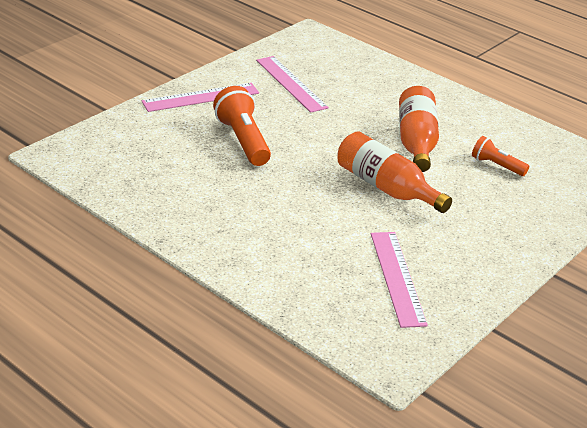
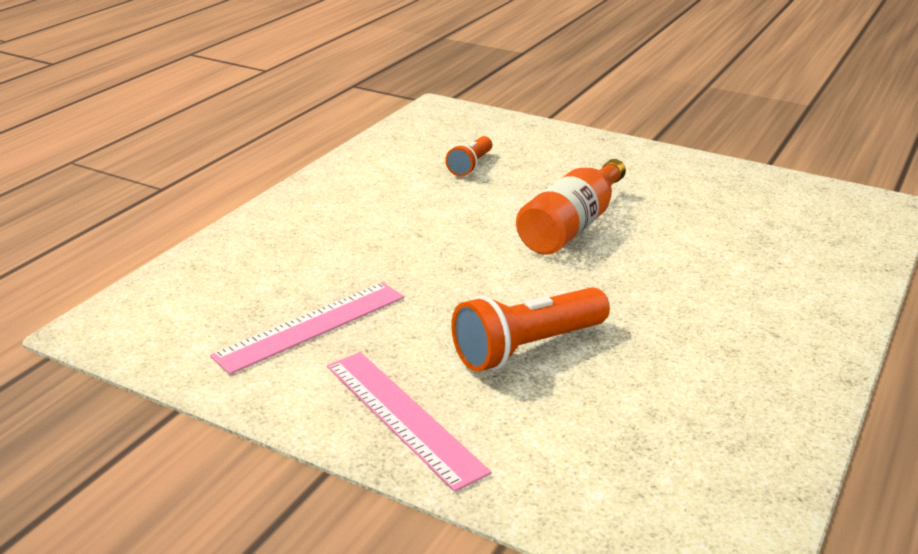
camera: 100 degrees left, 5 degrees down
(397, 278) = (746, 210): pink ruler -> none
(416, 142) = (444, 213): orange bottle -> none

